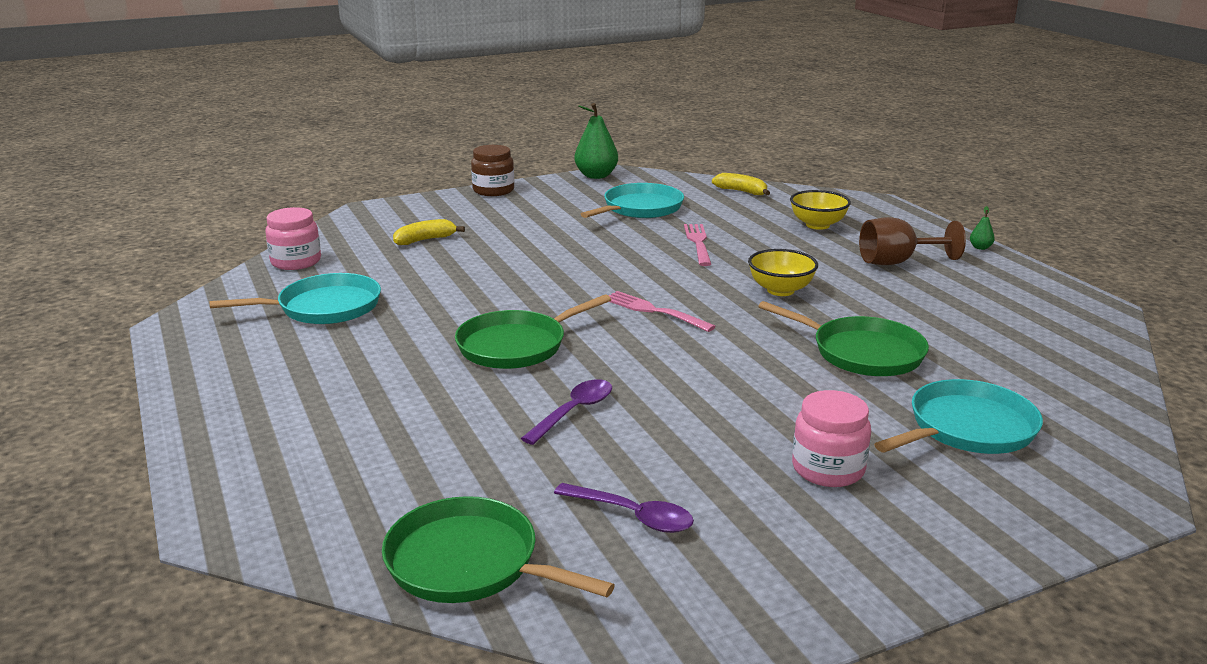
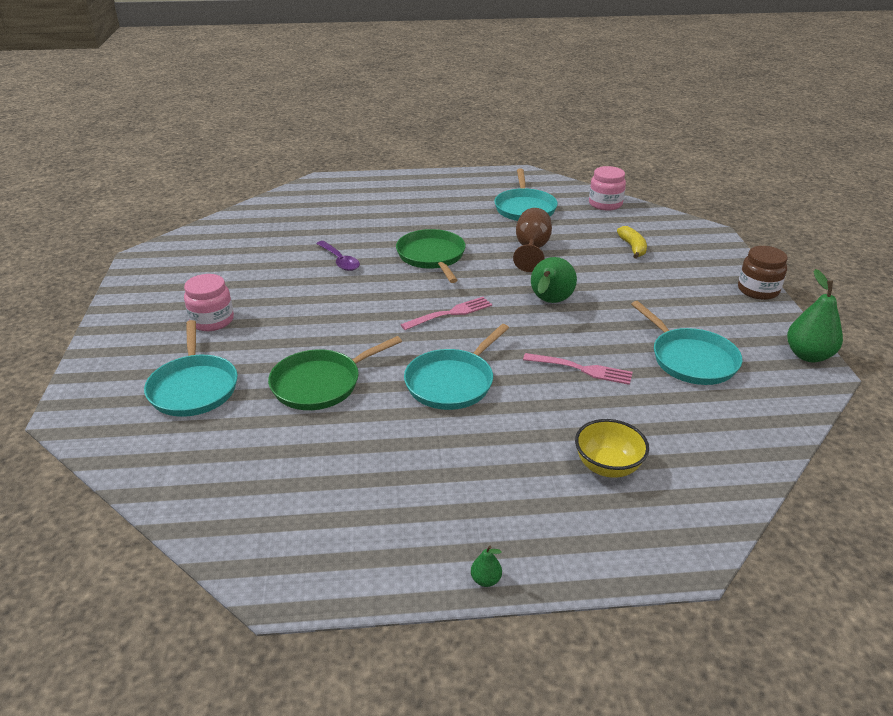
camera: 110 degrees right, 10 degrees up
(469, 563) = (246, 221): green pan -> none
(585, 266) = (550, 302): none -> green pear
(633, 516) = (236, 259): purple spoon -> none
(742, 191) = (741, 446): yellow banana -> none
(780, 290) = (452, 382): yellow bowl -> turquoise pan
(897, 262) = (477, 483): brown goblet -> brown goblet (531, 250)

